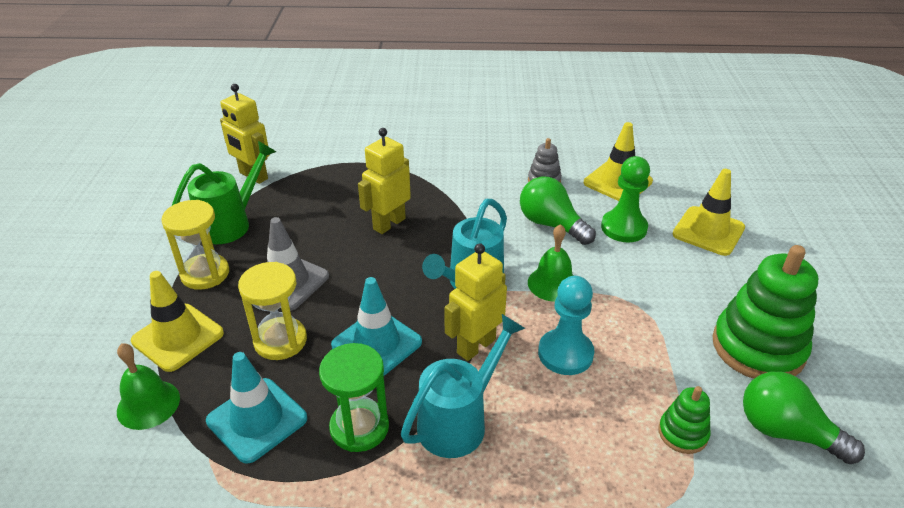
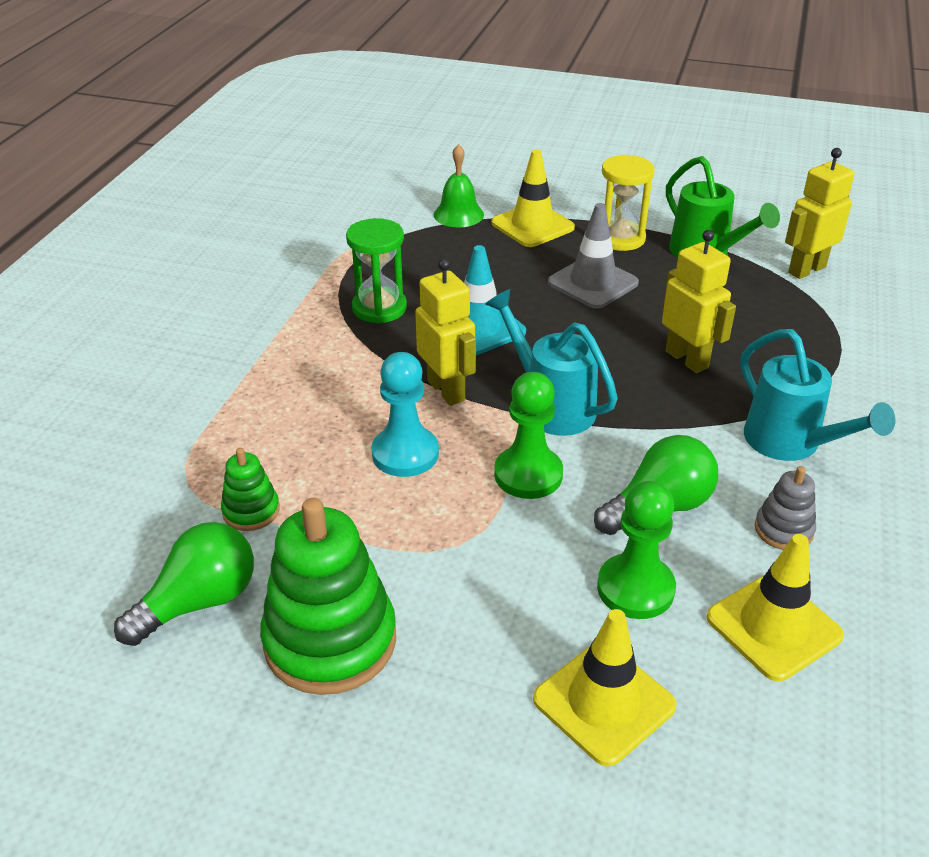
camera: 105 degrees right, 0 degrees up
(257, 420) = (416, 260): turquoise traffic cone -> none
(280, 341) = (506, 275): yellow hourglass -> none
(459, 421) = (355, 362): turquoise watering can -> turquoise watering can (790, 443)
(553, 283) = (528, 475): green bell -> green pawn

